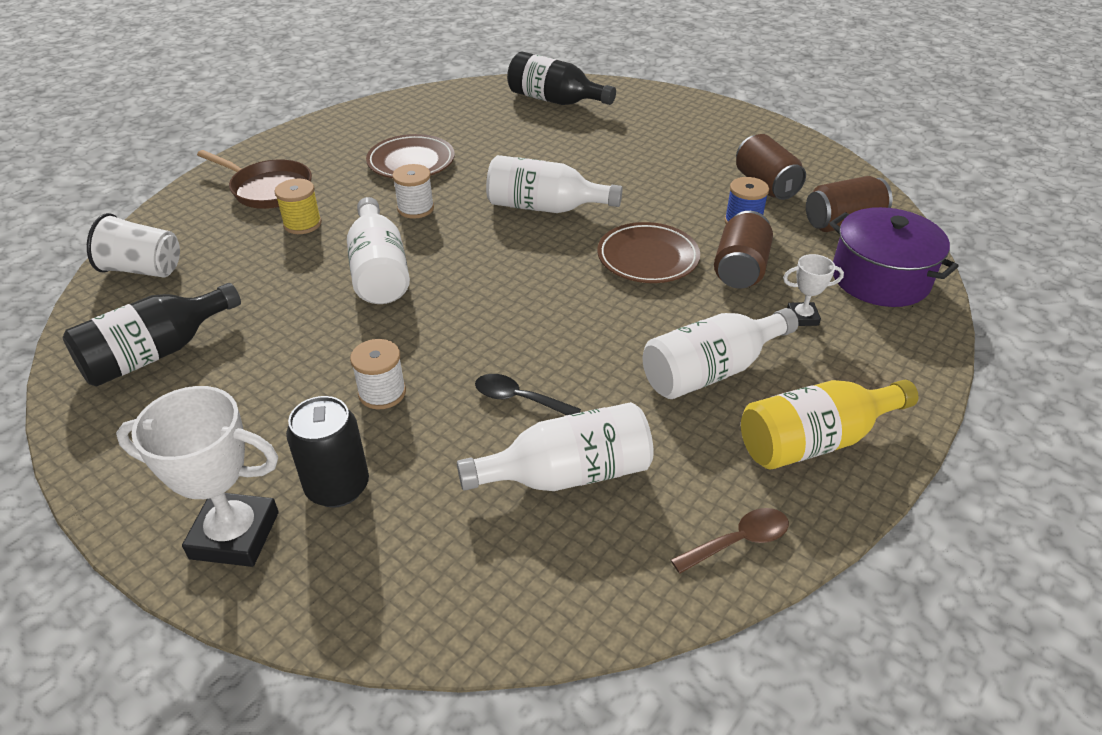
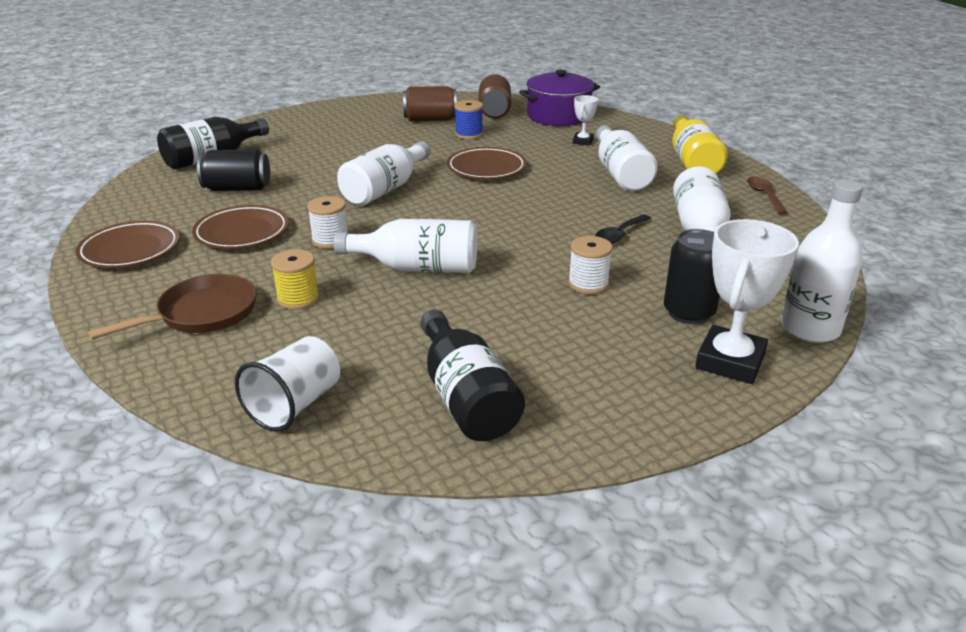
camera: 70 degrees left, 10 degrees down
(323, 614) = (810, 328): none -> white bottle
(360, 127) = (130, 250): none -> brown plate
(497, 132) = (237, 188): none -> black can
(740, 269) = (521, 146): brown can -> none

